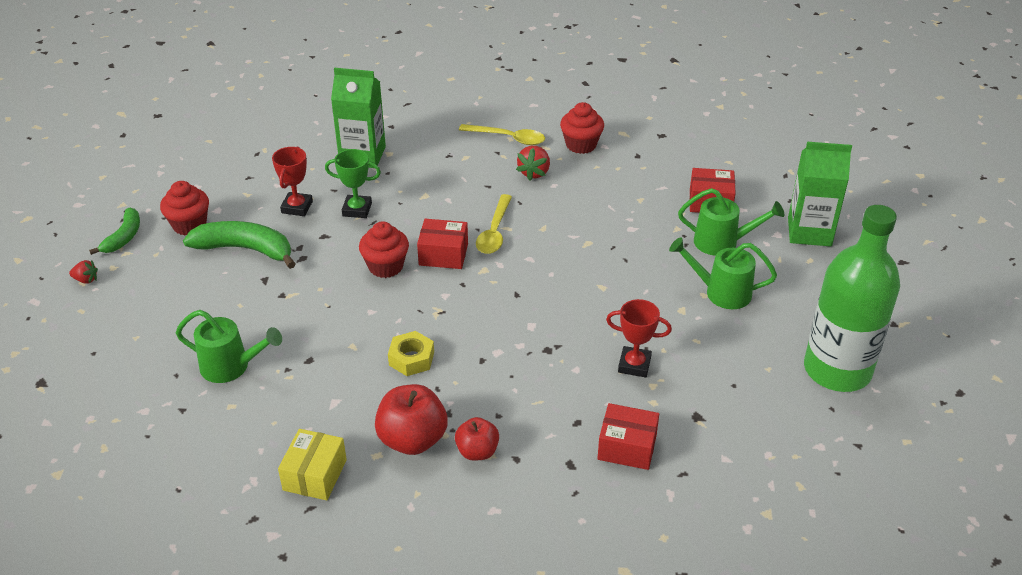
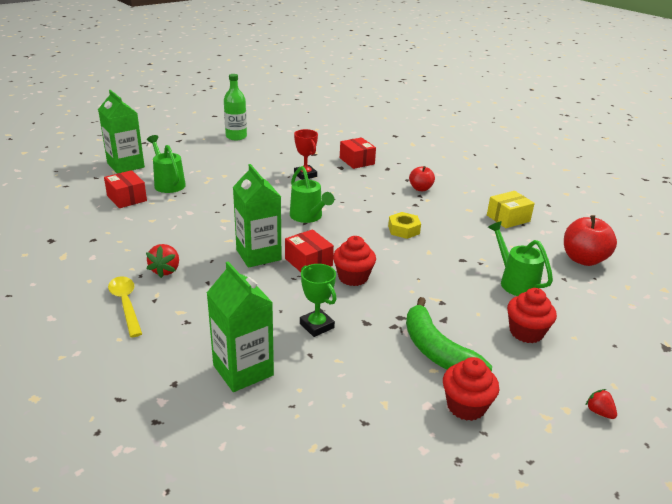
camera: 135 degrees left, 10 degrees down
(124, 237) = (540, 436): green banana -> none
(297, 207) = (358, 359): red trophy -> none
(412, 439) = (445, 205): red apple -> red apple (583, 259)
(494, 232) = (258, 255): yellow spoon -> green carton
(534, 172) = (165, 270): red strawberry -> red strawberry turned 120 degrees clockwise
(581, 145) = (101, 267): red cupcake -> red cupcake (526, 332)
(720, 292) = (216, 172): green watering can -> green watering can (308, 217)
(837, 370) = (236, 136): green bottle -> green bottle, size x0.58

